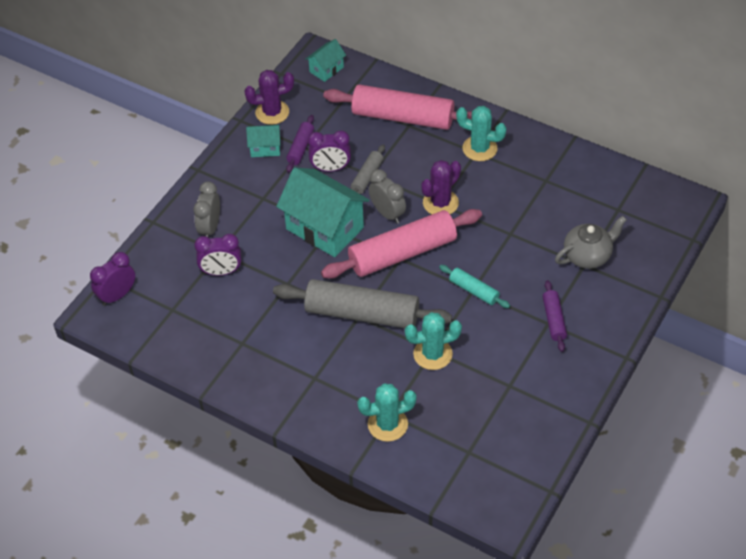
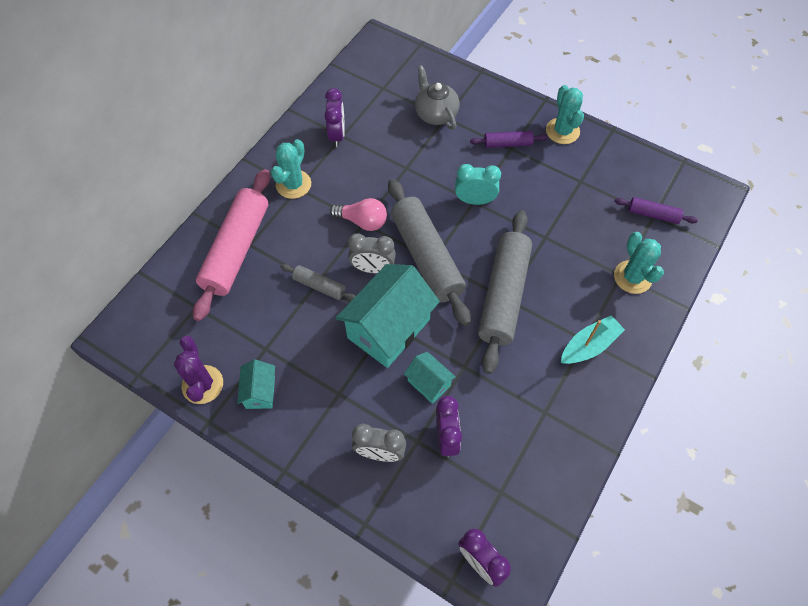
camera: 90 degrees left, 10 degrees up
(300, 148) = (266, 353): purple rolling pin -> purple rolling pin (653, 215)
(308, 381) = (589, 345): none -> turquoise boat
(326, 69) = (143, 324): turquoise house -> turquoise house (429, 383)
(330, 168) = (302, 322): purple clock -> purple clock (337, 135)
(387, 213) = (373, 268): grey clock -> grey clock turned 135 degrees counterclockwise
(402, 253) = (426, 257): pink rolling pin -> grey rolling pin
(432, 354) = (550, 237): turquoise cactus -> turquoise cactus (562, 131)
(440, 203) = (362, 221): purple cactus -> pink light bulb
(474, 291) = (474, 200): turquoise rolling pin -> turquoise clock

